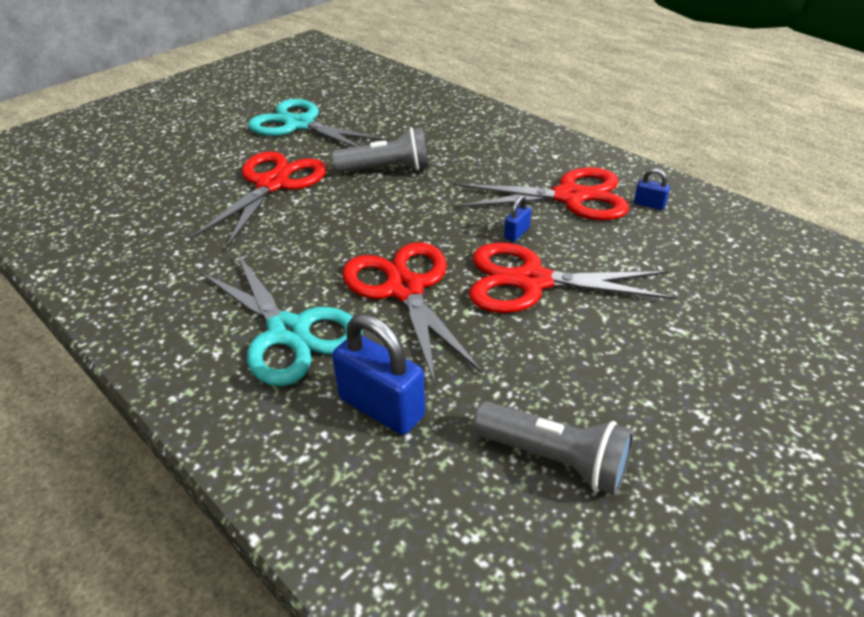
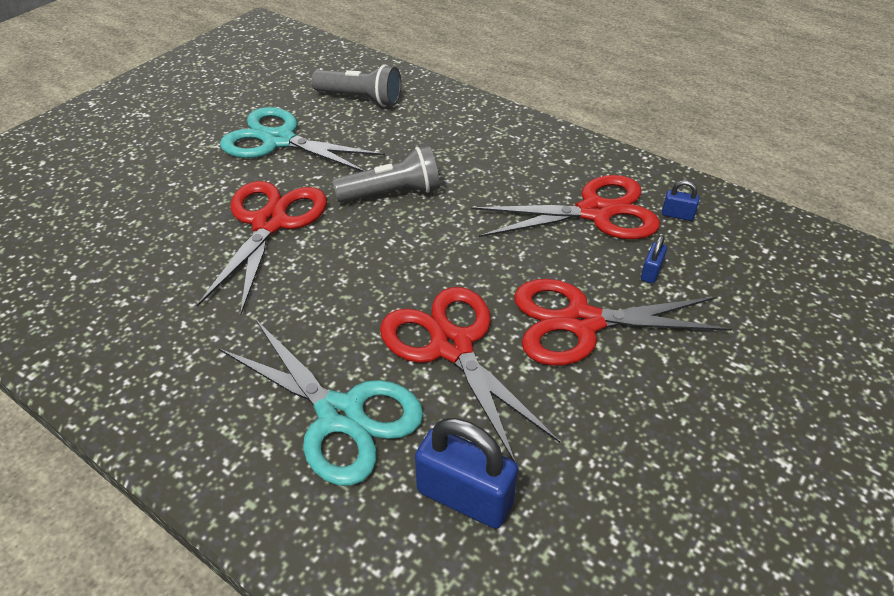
camera: 10 degrees left, 5 degrees up
(516, 233) = (551, 263): blue padlock -> blue padlock (651, 272)
(554, 459) = (655, 535): grey flashlight -> grey flashlight (361, 98)

